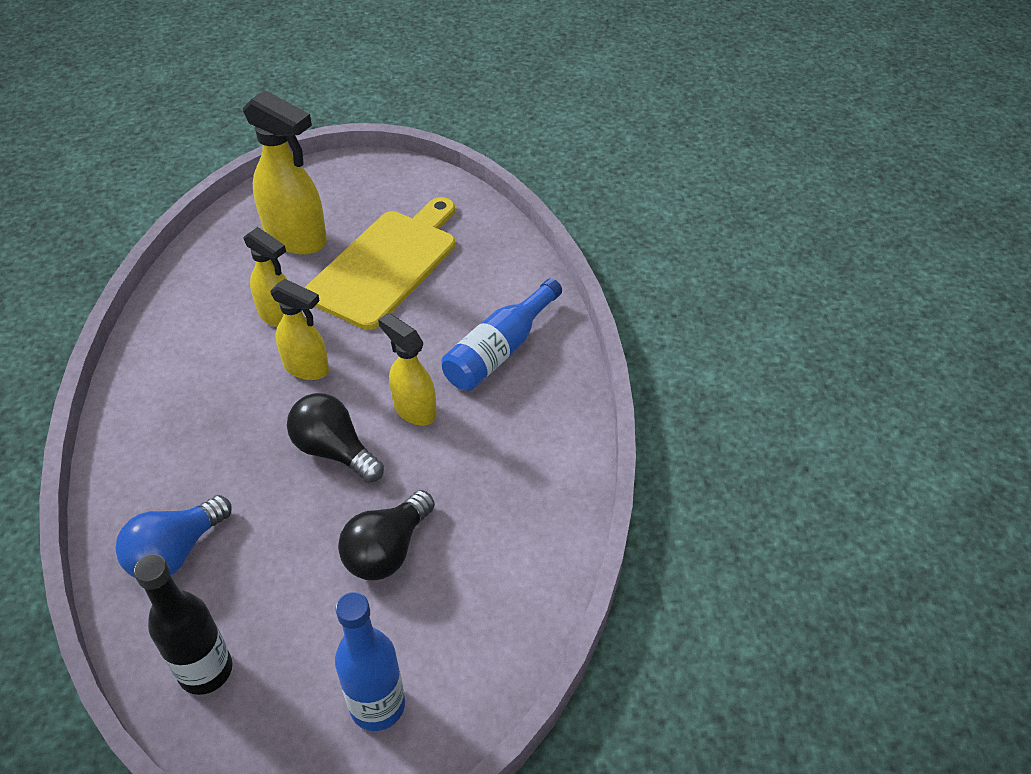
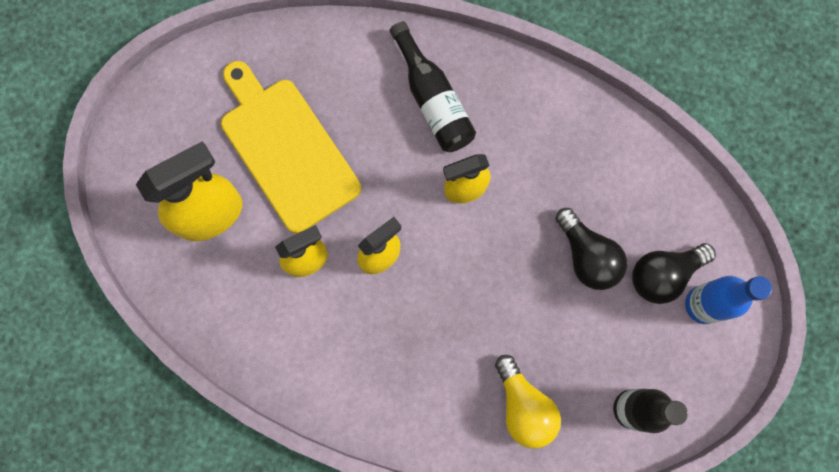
camera: 65 degrees left, 30 degrees up
(176, 552) = (523, 406): blue light bulb -> yellow light bulb
(334, 451) = (479, 263): black light bulb -> black light bulb (663, 274)
(499, 350) = (433, 99): blue bottle -> black bottle

